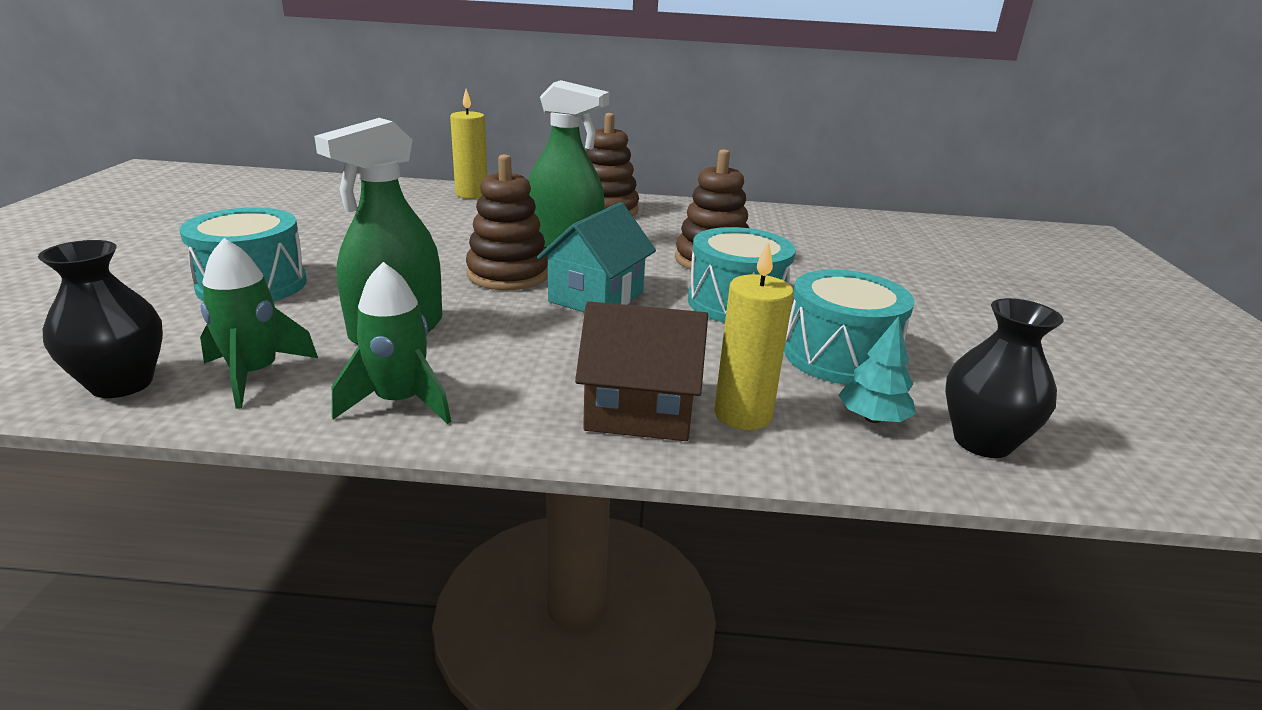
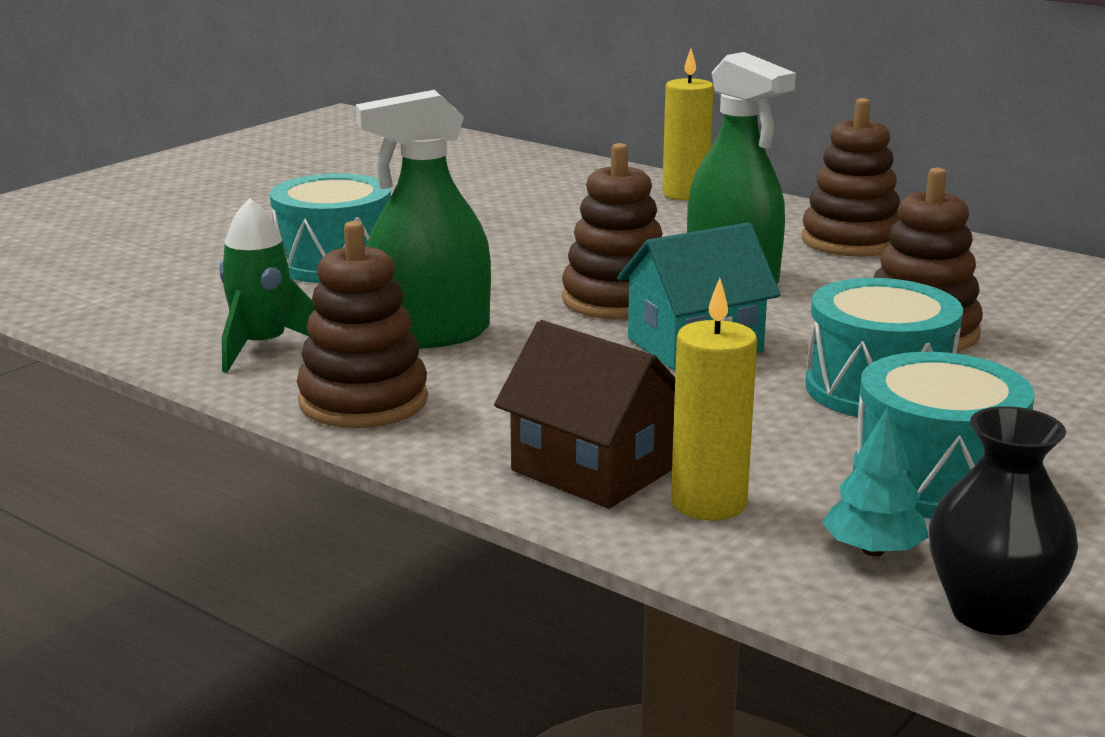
camera: 35 degrees right, 5 degrees down
(122, 384) = (153, 330): black vase -> none
(399, 402) = (363, 401): green rocket -> brown stacking toy

